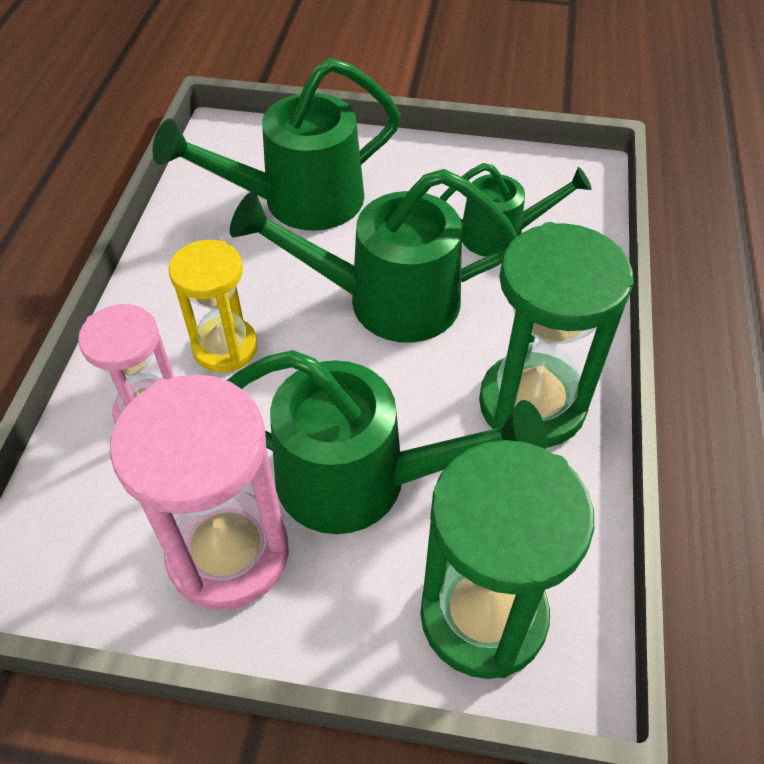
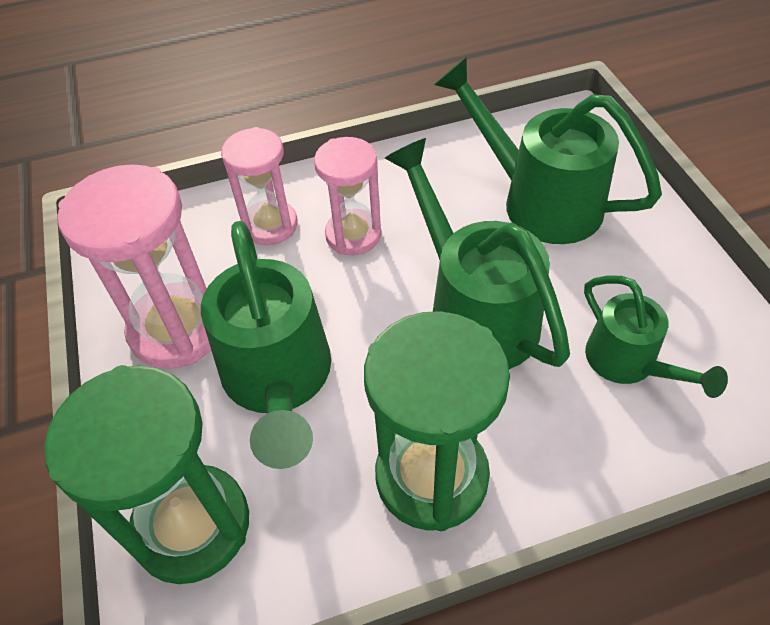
camera: 65 degrees right, 0 degrees up
(225, 347) = (353, 235): yellow hourglass -> pink hourglass

